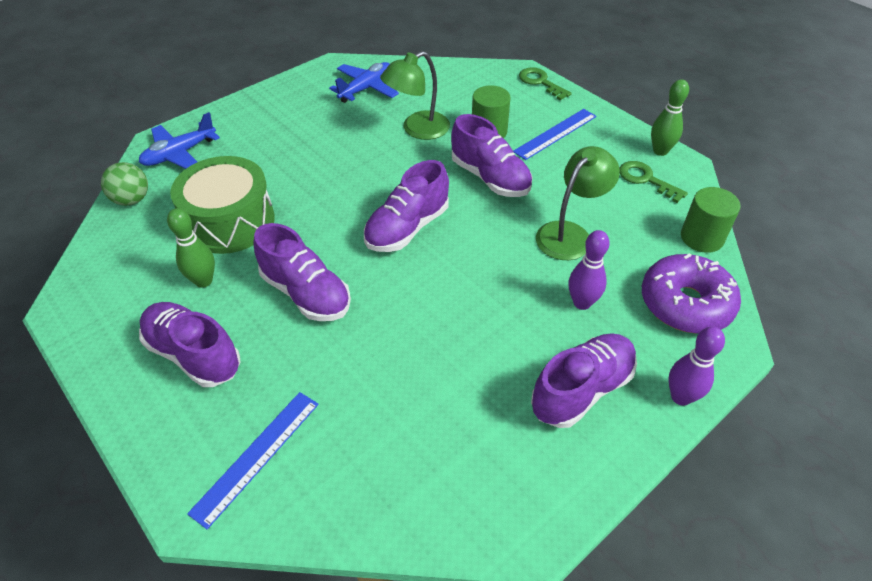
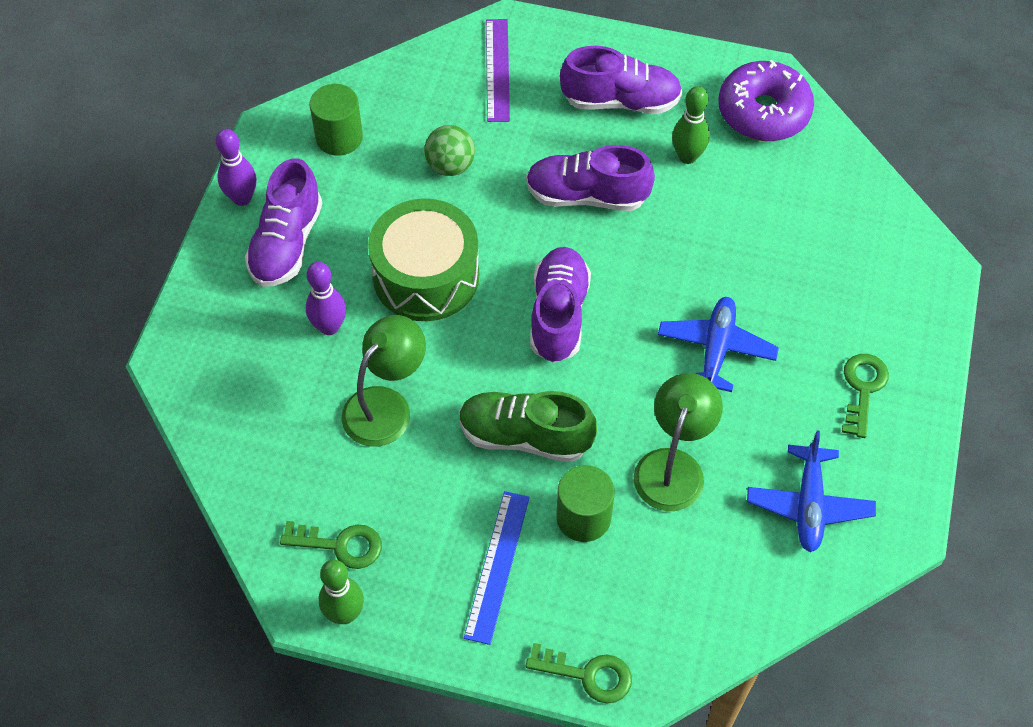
camera: 145 degrees right, 10 degrees up
(132, 200) = (860, 189): green ball -> green ball (450, 166)
(179, 154) = (892, 266): blue plane -> blue plane (716, 349)
(230, 221) = (737, 222): green drum -> green drum (426, 276)
(257, 456) = (497, 69): blue ruler -> purple ruler
(278, 114) = (863, 389): none -> green key
(490, 178) = (525, 436): purple shoe -> green shoe
(570, 234) = (386, 405): green lamp -> green lamp turned 150 degrees counterclockwise
(681, 397) = (200, 282): purple bowling pin -> purple bowling pin (242, 198)
(685, 303) = (228, 382): purple donut -> purple donut (763, 112)
(702, 237) = (240, 483): green cylinder -> green cylinder (339, 137)

